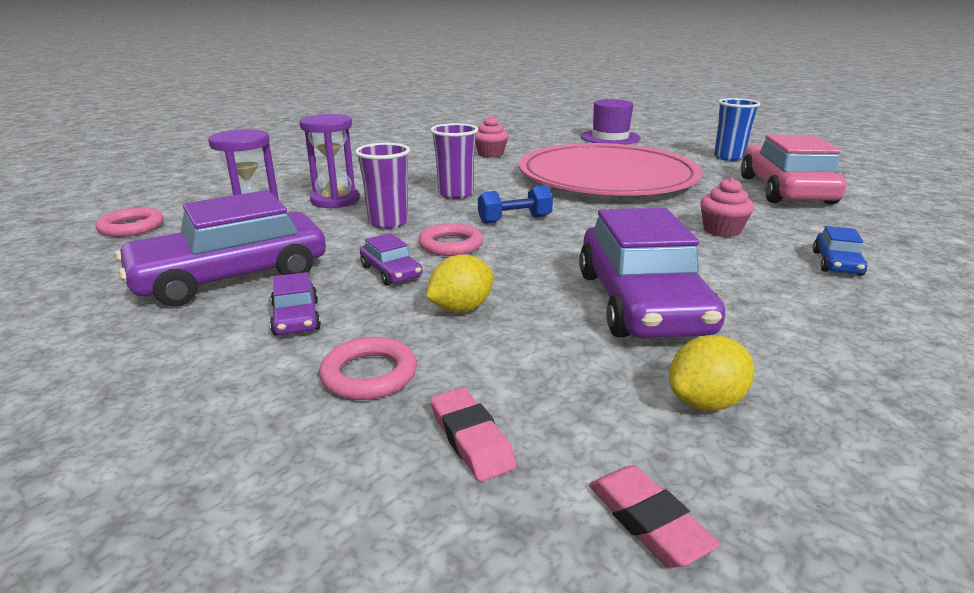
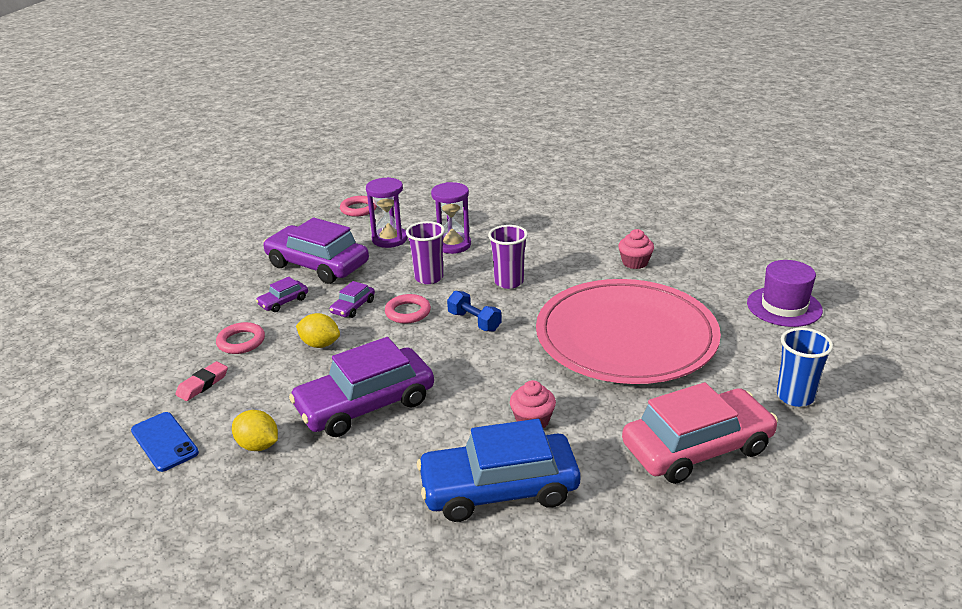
camera: 65 degrees right, 5 degrees up
(647, 521) = (164, 442): pink eraser -> blue phone
(836, 263) = (499, 488): blue car -> blue car, size x2.27

